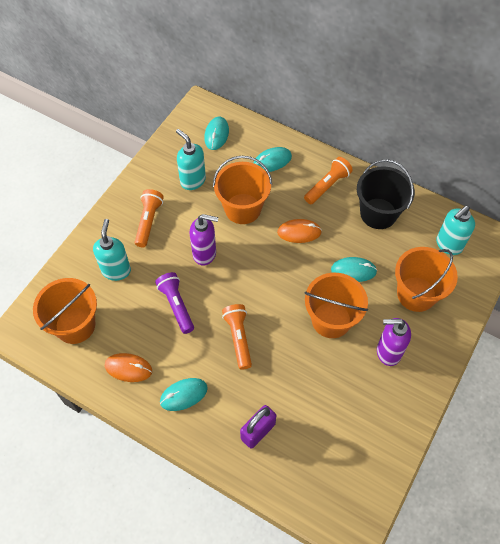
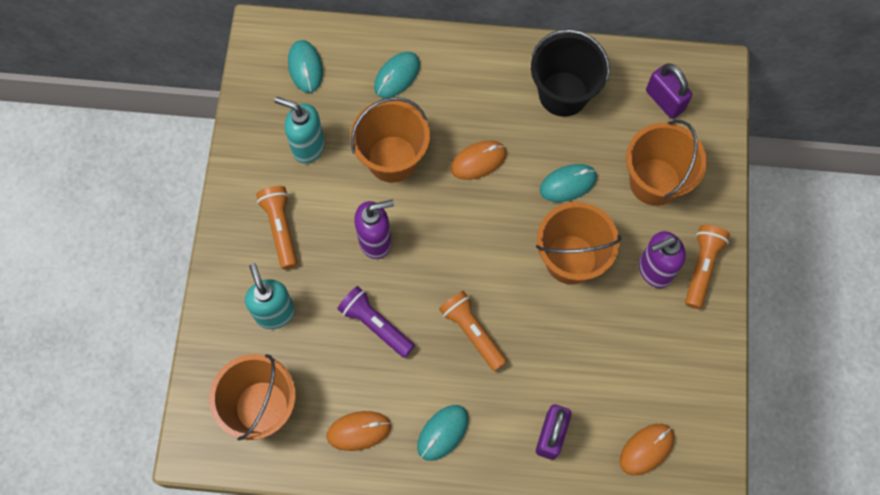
camera: 25 degrees left, 10 degrees up
(322, 473) = (646, 449): none -> orange mouse
(327, 185) = (483, 81): orange flashlight -> orange flashlight (701, 268)
(448, 245) = (664, 100): turquoise soap dispenser -> purple padlock

